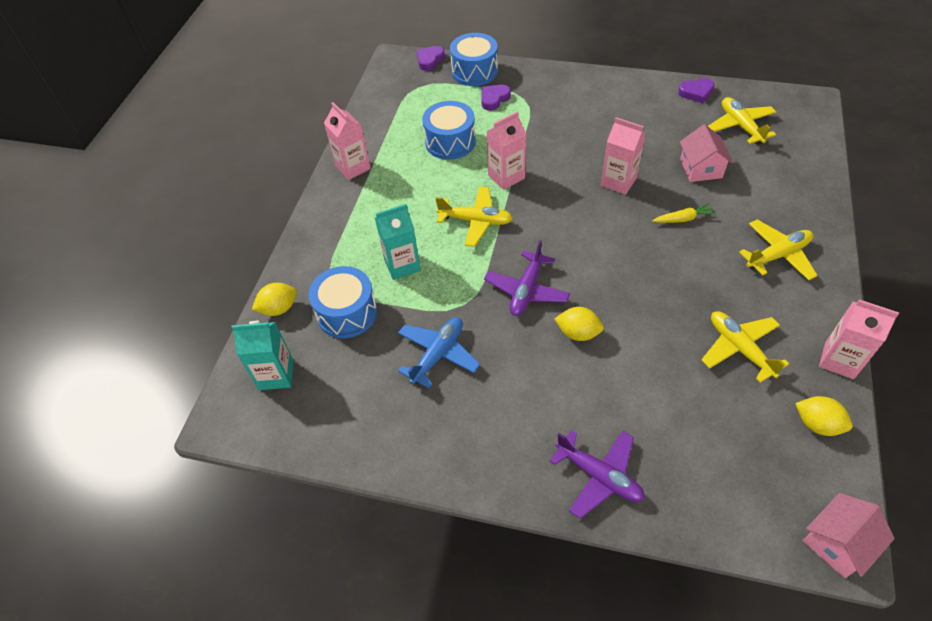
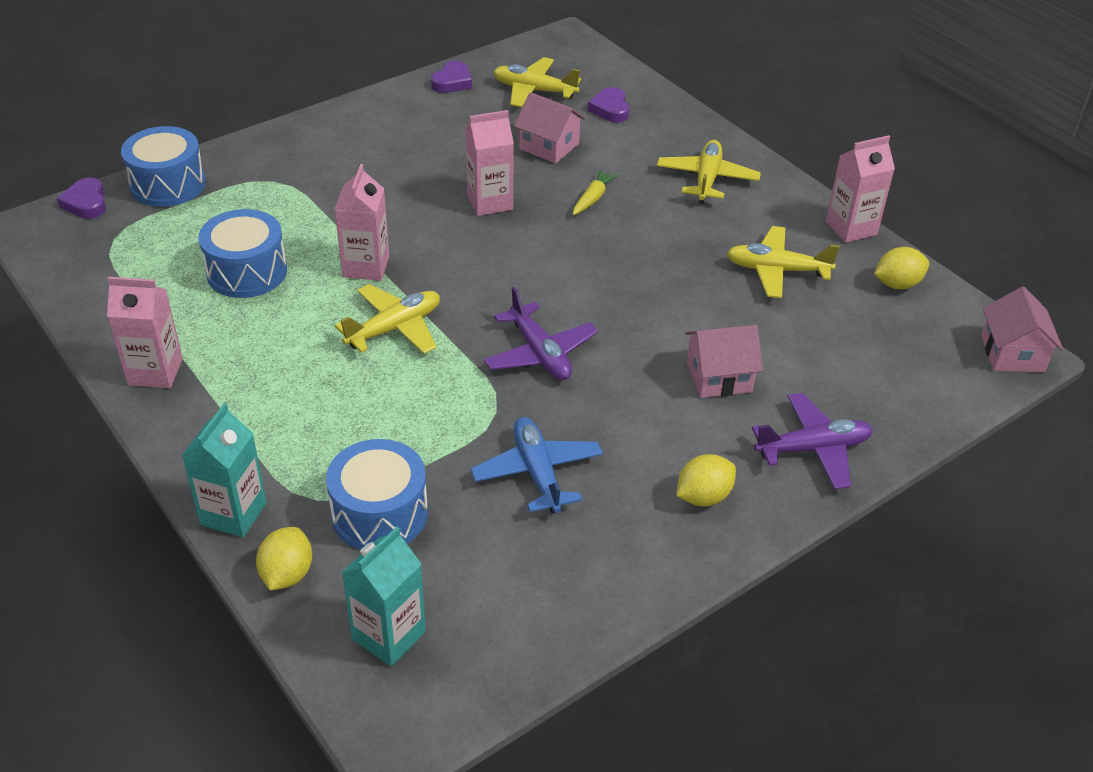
camera: 55 degrees left, 10 degrees down
(402, 265) = (374, 424): turquoise carton -> turquoise carton (233, 513)
(494, 99) = (237, 200): purple heart -> purple heart (610, 109)
(578, 333) = (638, 354): yellow lemon -> yellow lemon (703, 496)
(605, 385) = (719, 377): none -> pink house

